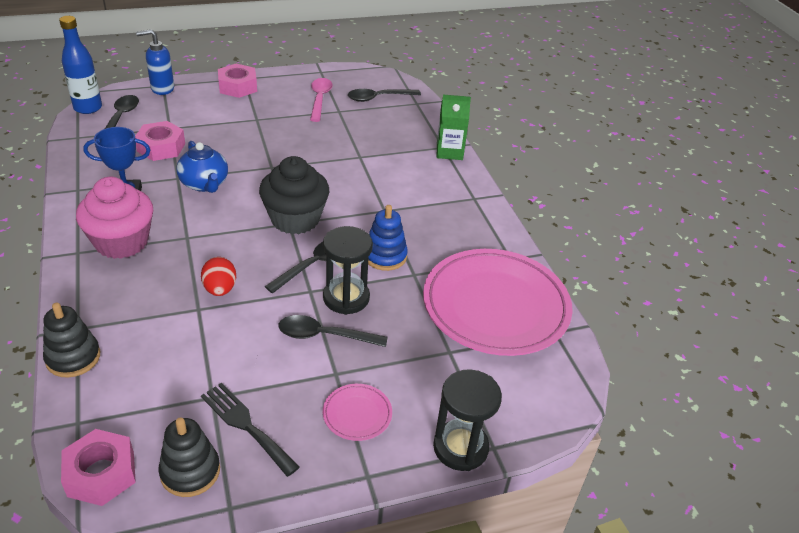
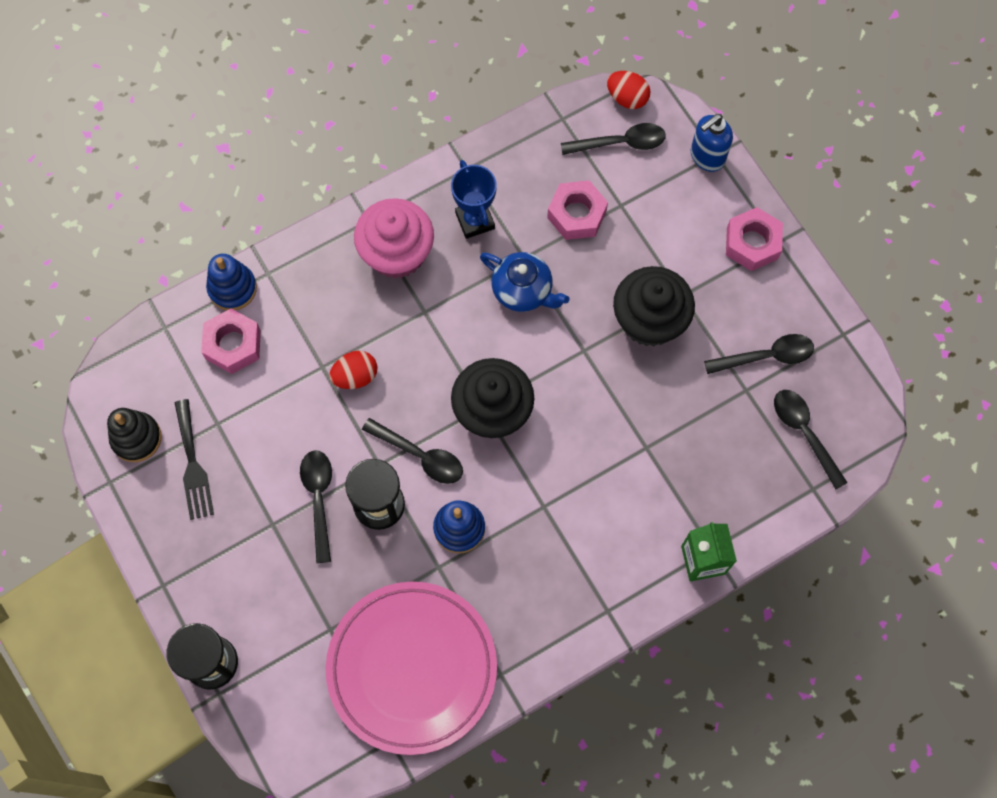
camera: 80 degrees right, 30 degrees up
(73, 357) = (232, 288): black stacking toy -> blue stacking toy
(88, 108) = (627, 98): blue bottle -> red egg
(101, 474) = (120, 371): pink nut -> pink nut (233, 345)
(162, 89) = (707, 157): blue soap dispenser -> blue soap dispenser turned 105 degrees counterclockwise
(204, 184) = (523, 291): blue teapot -> blue teapot turned 105 degrees counterclockwise
(246, 425) = (193, 465): black fork -> black fork turned 135 degrees clockwise
(266, 135) = (649, 320): none -> black cupcake
(320, 99) = (766, 356): pink spoon -> black spoon
(357, 414) = (228, 558): pink plate -> none

